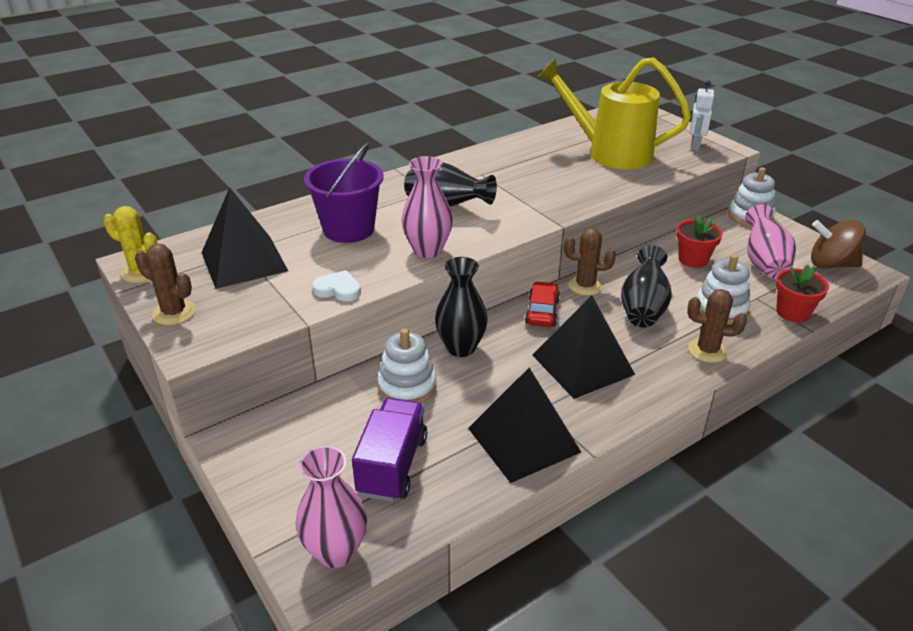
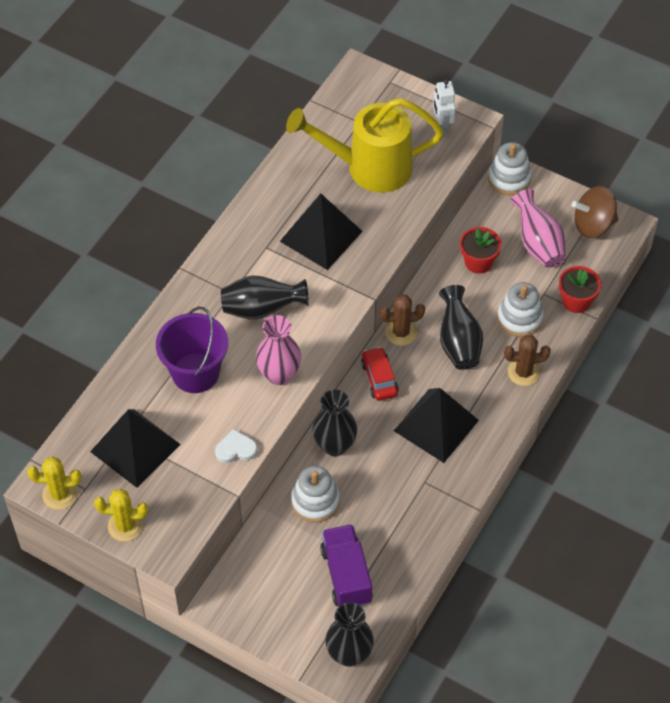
camera: 25 degrees left, 20 degrees up
(174, 313) = (125, 526): brown cactus -> yellow cactus
(336, 551) = (349, 654): pink vase -> black vase
(523, 440) = (425, 516): black pyramid -> black pyramid (321, 236)

